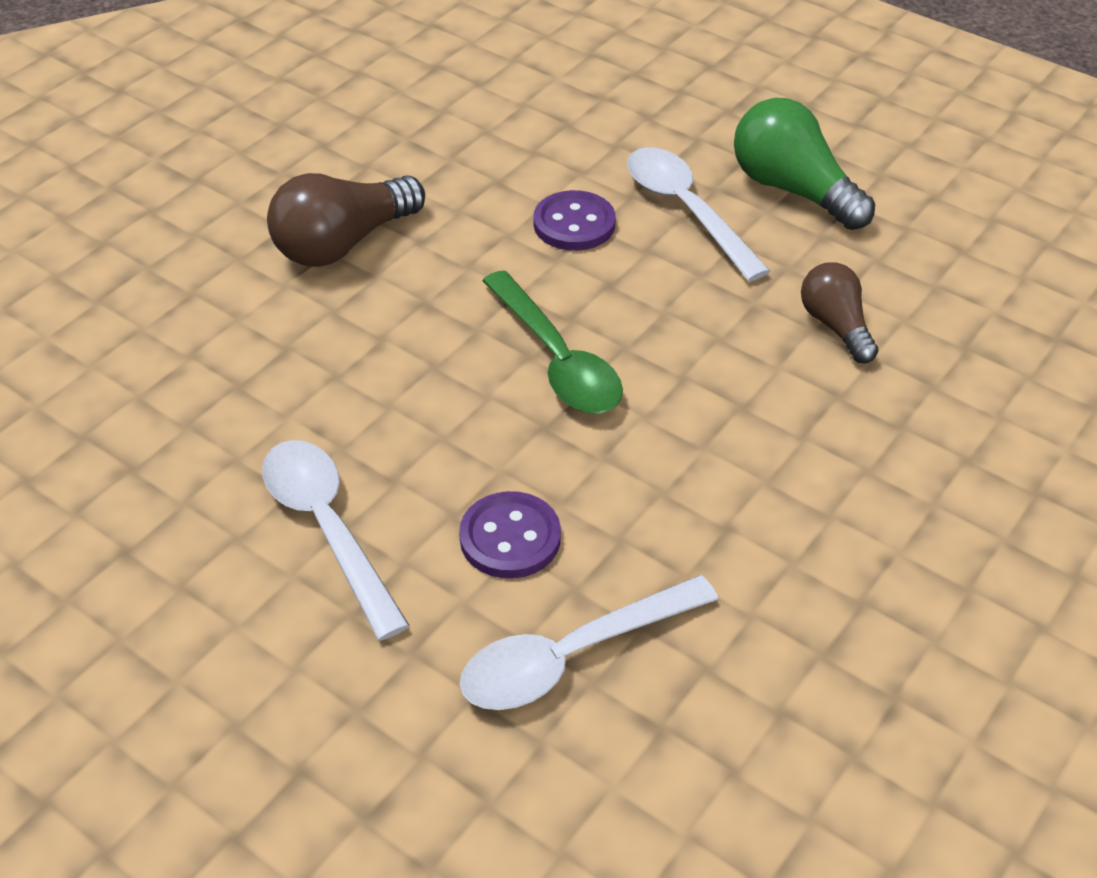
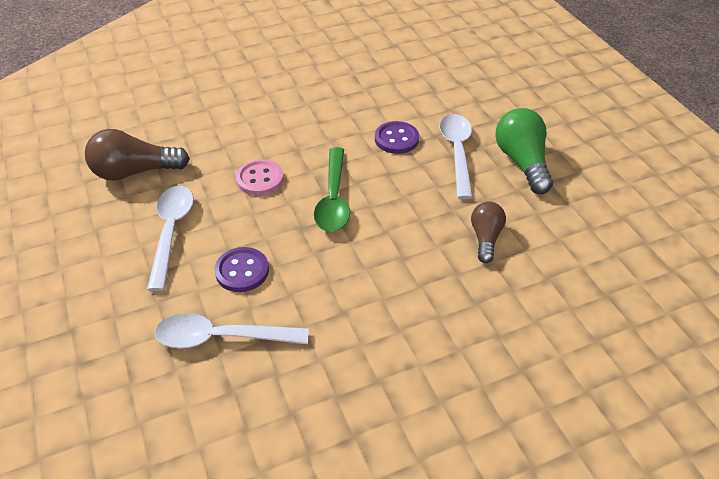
camera: 30 degrees right, 0 degrees up
(343, 243) = (285, 110): brown light bulb -> brown light bulb (135, 172)
(404, 377) = (260, 179): none -> pink button

